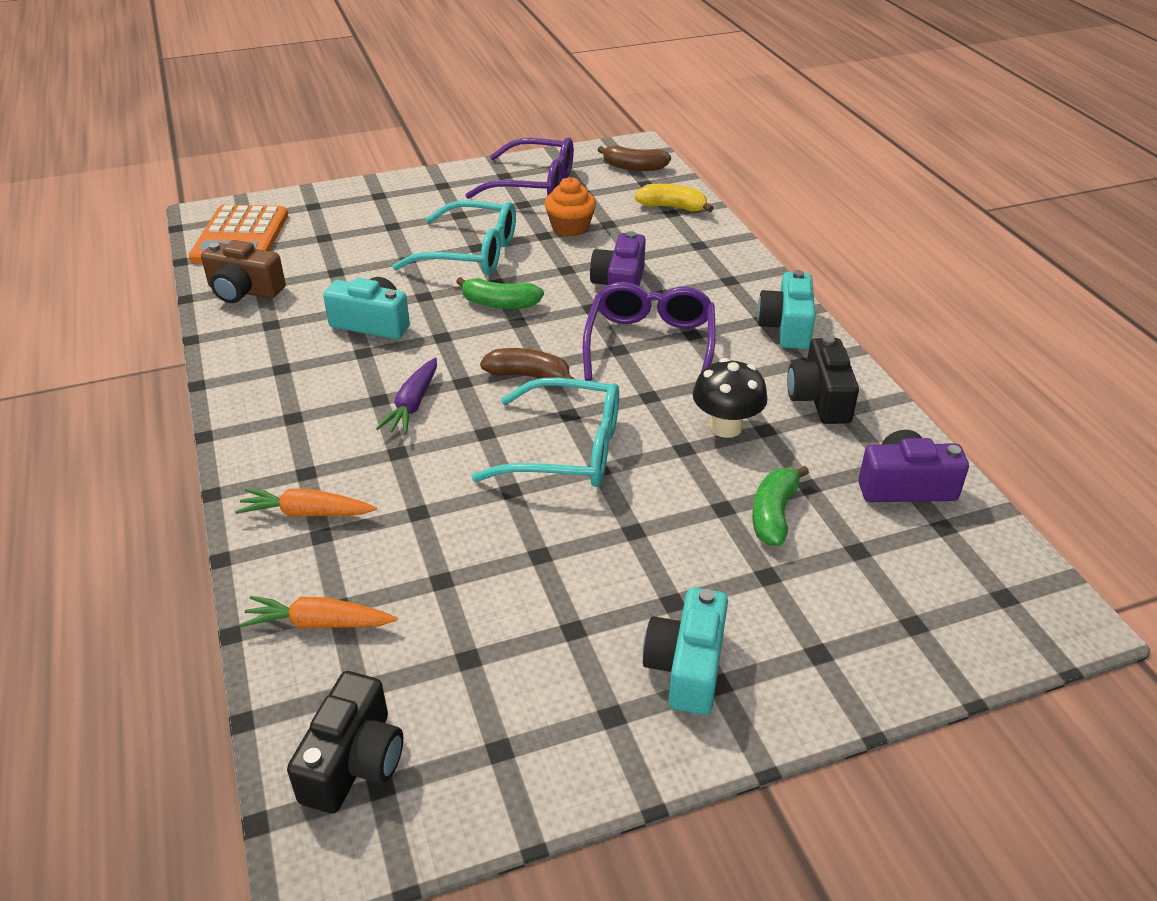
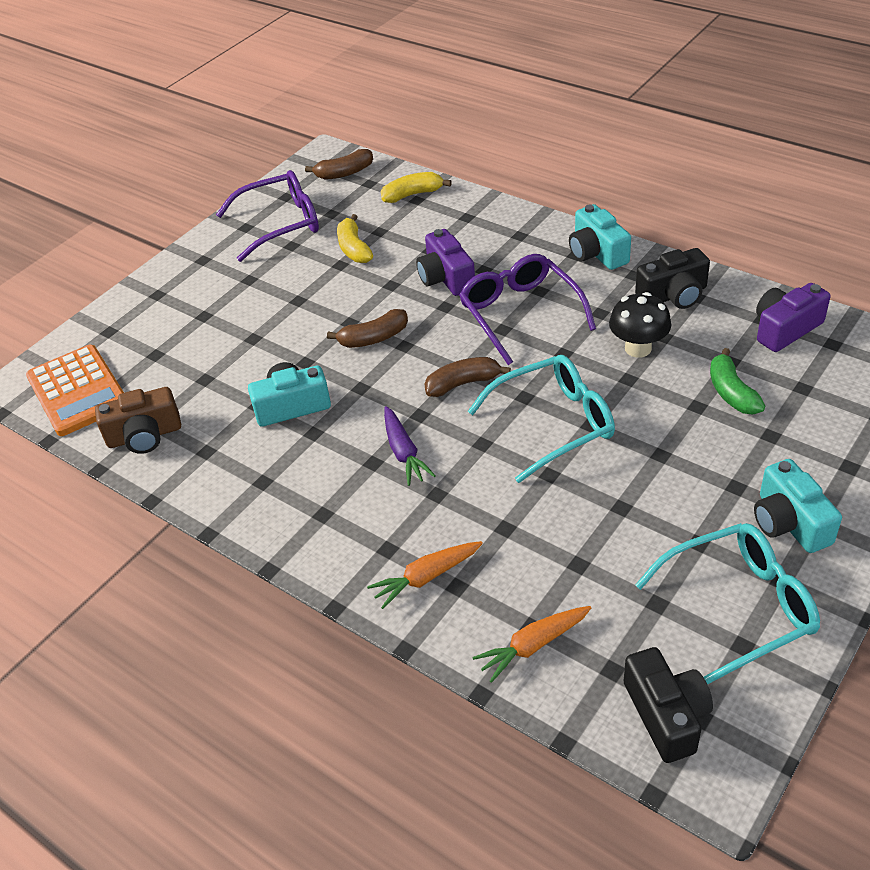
camera: 30 degrees left, 5 degrees up
(470, 253) = (299, 308): turquoise glasses -> turquoise glasses (738, 607)
(500, 304) = (373, 338): green banana -> brown banana
(570, 228) = (354, 248): orange cupcake -> yellow banana
(820, 398) = (673, 295): black camera -> black camera turned 75 degrees counterclockwise

